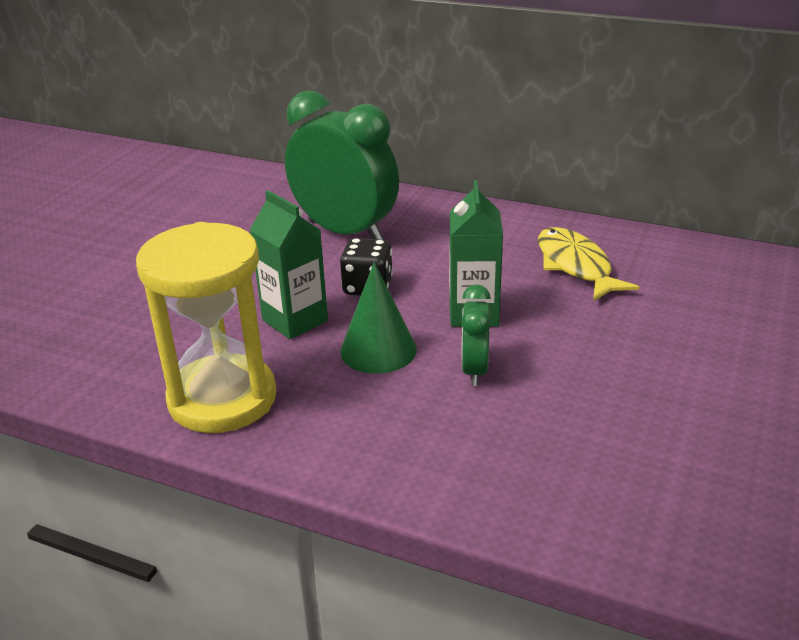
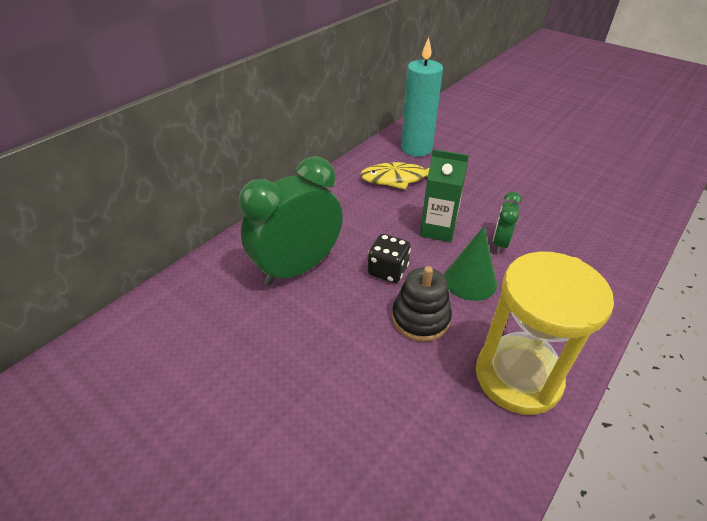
camera: 75 degrees left, 10 degrees up
(295, 320) = (420, 318): green carton -> black stacking toy
(474, 370) = (500, 243): green clock -> green clock turned 90 degrees clockwise
(679, 269) = (416, 149): none -> turquoise candle

